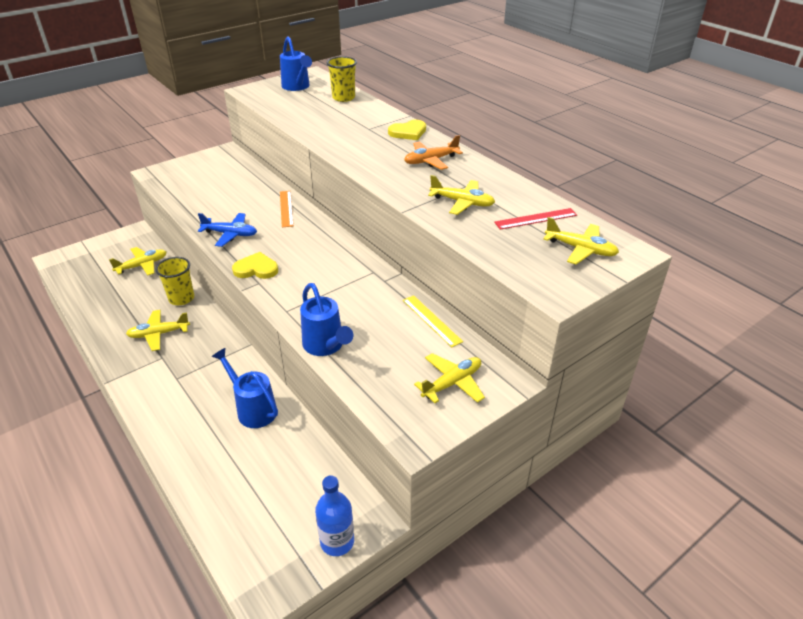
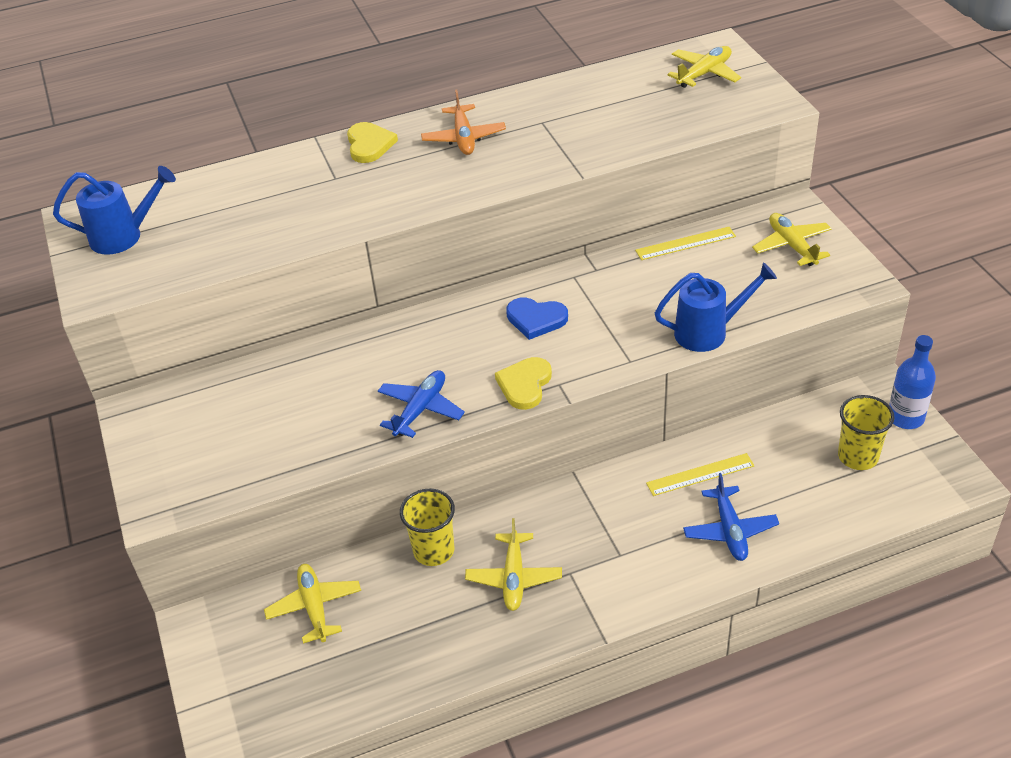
camera: 70 degrees left, 5 degrees up
(198, 433) = (730, 530): none -> blue plane
(253, 409) = (700, 474): blue watering can -> yellow ruler
(286, 208) = (375, 344): orange ruler -> none
(322, 263) = (536, 319): none -> blue heart
(343, 98) = (207, 191): yellow cup -> yellow cup (858, 456)
(462, 202) = (580, 130): yellow plane -> none
(536, 219) = (636, 88): red ruler -> none

